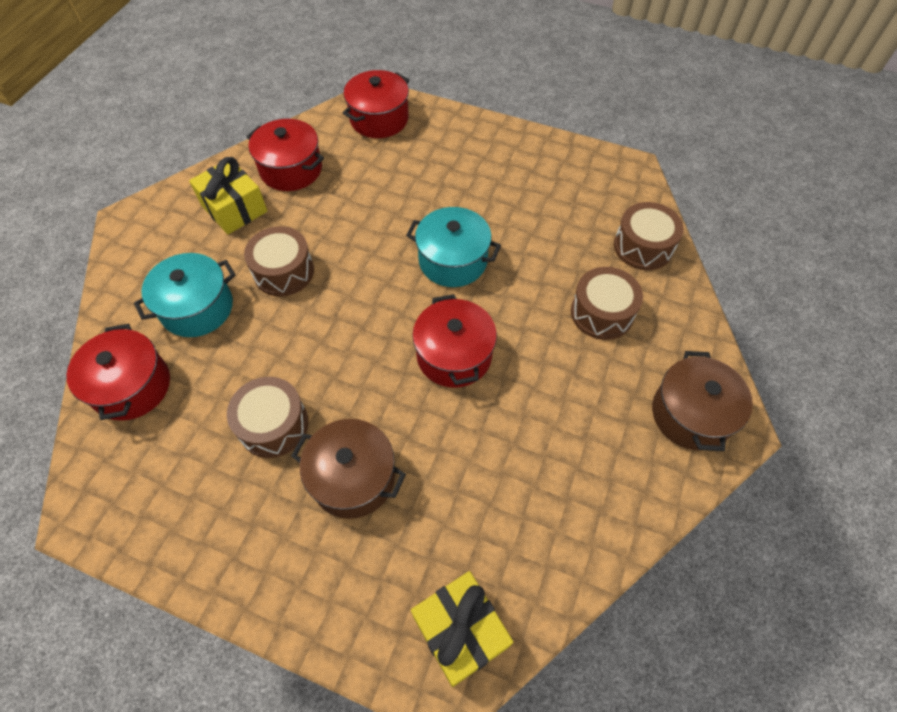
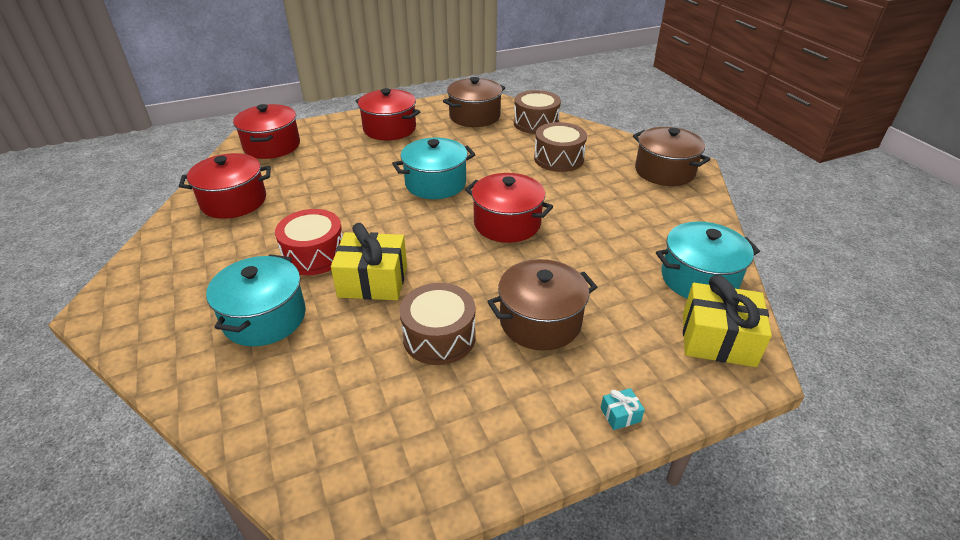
camera: 45 degrees left, 20 degrees down
(132, 386) = (272, 404): red pot -> red pot (389, 129)
(234, 208) = (211, 246): yellow gift -> yellow gift (373, 281)
(284, 271) = (314, 255): brown drum -> red drum
(300, 611) = (620, 415): none -> turquoise gift
(534, 562) = (699, 279): none -> turquoise pot
(592, 194) = (474, 116): none -> brown pot

